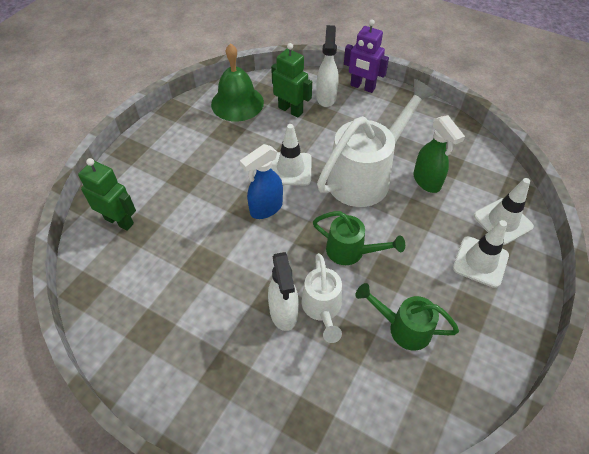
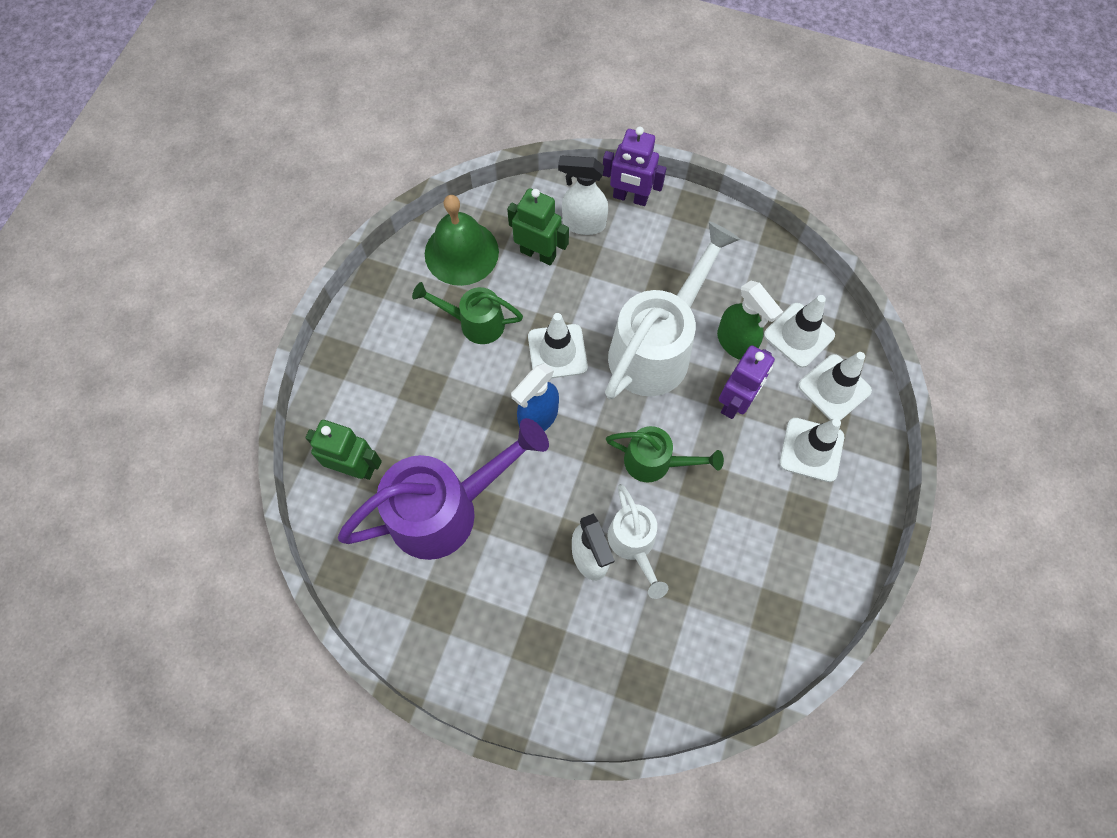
camera: 10 degrees left, 15 degrees up
(178, 260) = (445, 509): none -> purple watering can
(326, 97) = (583, 224): white spray bottle -> white spray bottle turned 75 degrees counterclockwise
(403, 328) = (731, 552): green watering can -> green watering can (475, 323)
(421, 219) = (735, 402): none -> purple robot
(477, 183) = (799, 335): none -> white traffic cone

